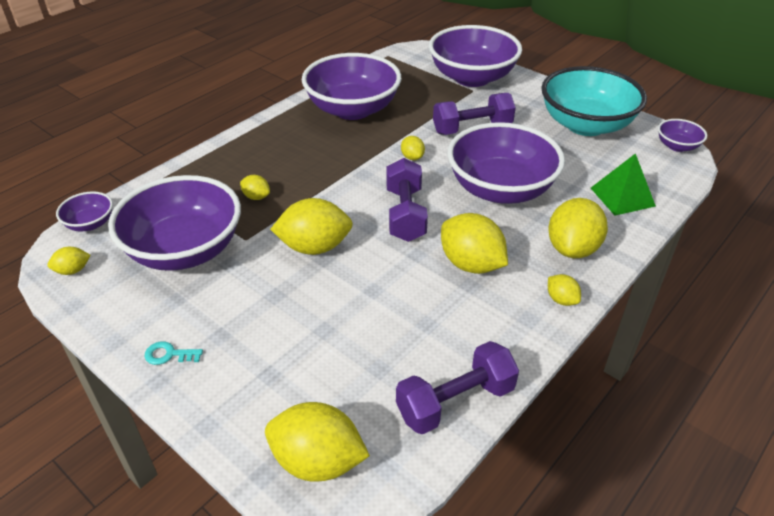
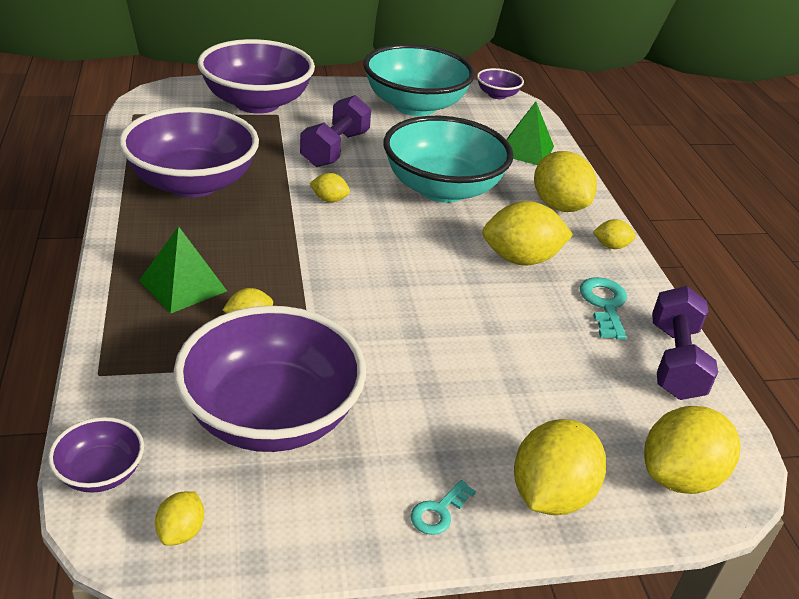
camera: 55 degrees left, 5 degrees down
(257, 161) = (183, 285): none -> green pyramid
(314, 247) = (387, 326): yellow lemon -> yellow lemon (550, 495)
(405, 214) = (409, 251): purple dumbbell -> none
(476, 331) = (604, 305): none -> turquoise key
(500, 189) = (442, 189): purple bowl -> turquoise bowl

